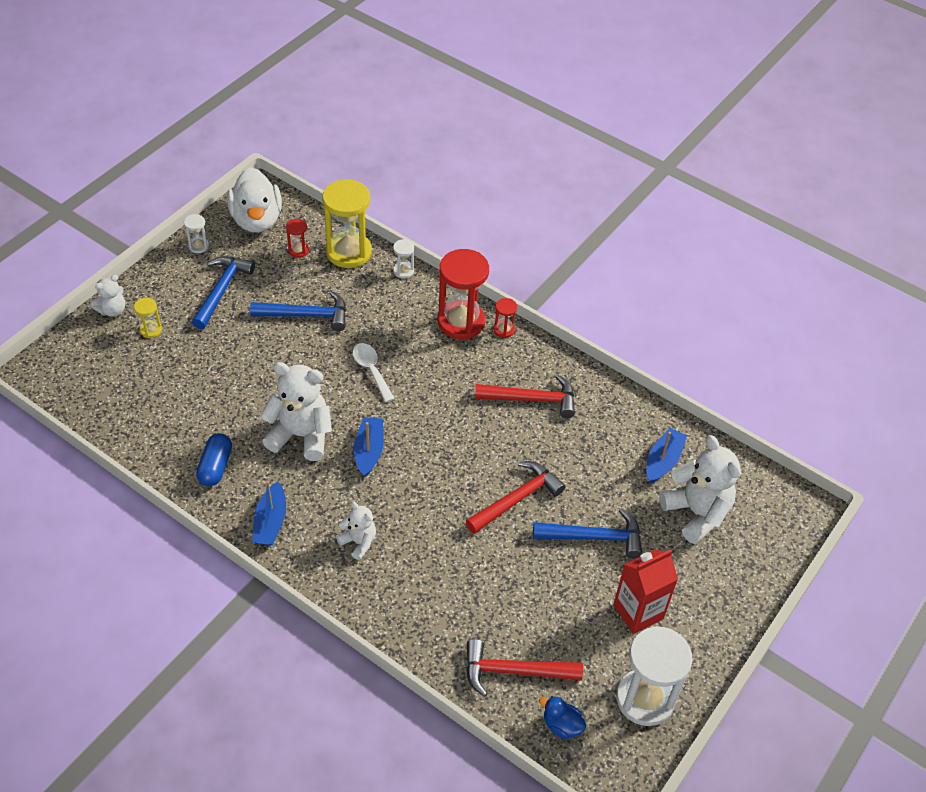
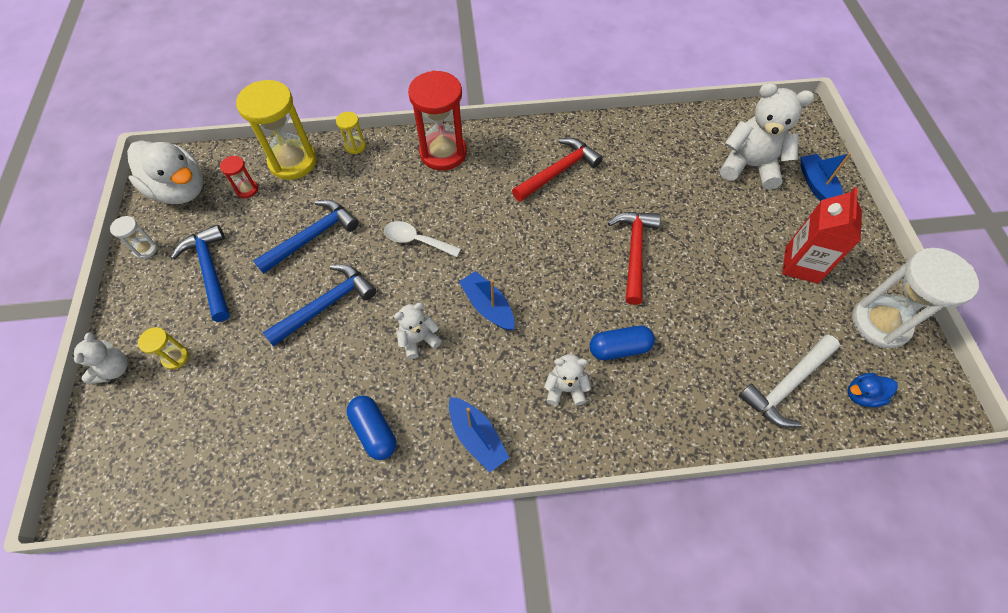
camera: 40 degrees left, 10 degrees up
(301, 435) = (419, 340): white teddy bear -> white teddy bear, size x0.54
(403, 271) = (355, 146): white hourglass -> yellow hourglass
(425, 549) = (619, 348): none -> blue capsule
(504, 330) = (481, 136): red hourglass -> none
(514, 671) = (787, 385): red hammer -> white hammer
(594, 537) = (713, 236): blue hammer -> blue hammer (326, 305)
(663, 461) = (689, 148): blue boat -> blue boat (817, 186)

